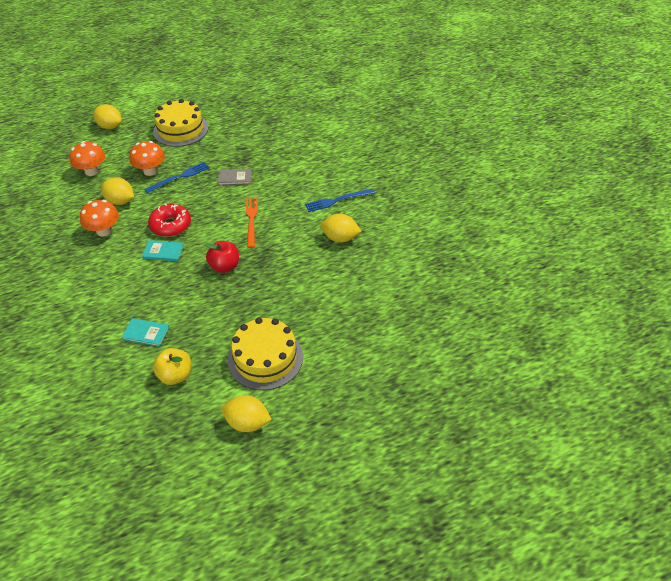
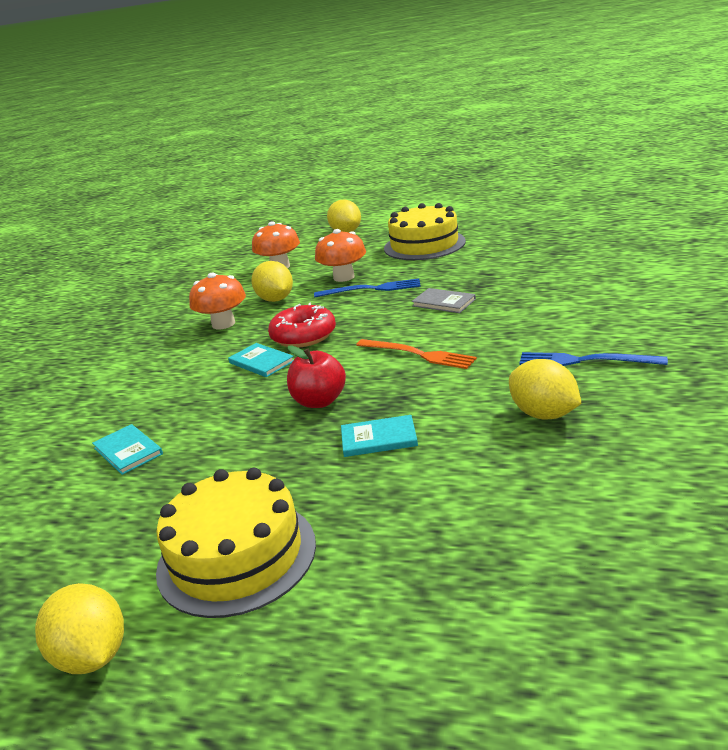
camera: 40 degrees right, 20 degrees down
(175, 375) = (93, 523): yellow apple -> none
(251, 220) = (418, 354): orange fork -> orange fork turned 90 degrees clockwise
(276, 277) = (379, 438): none -> turquoise book

